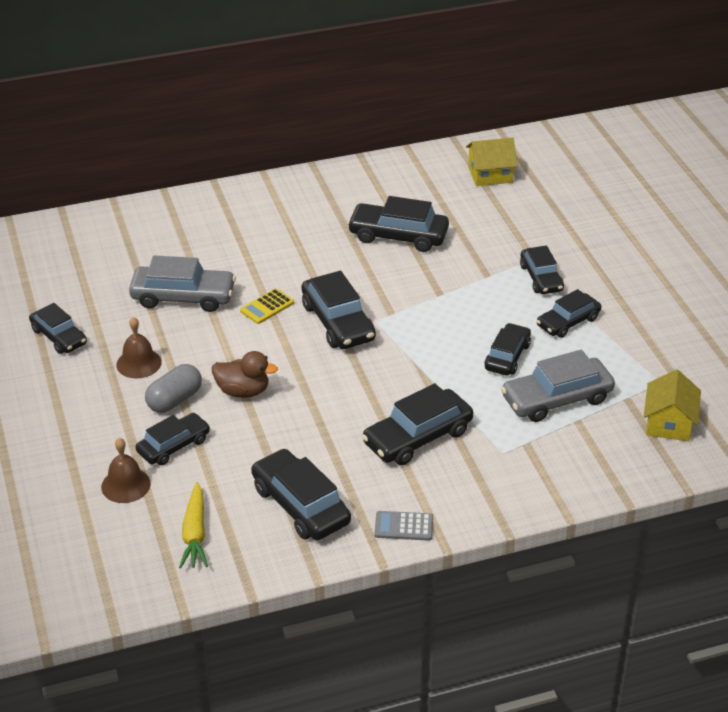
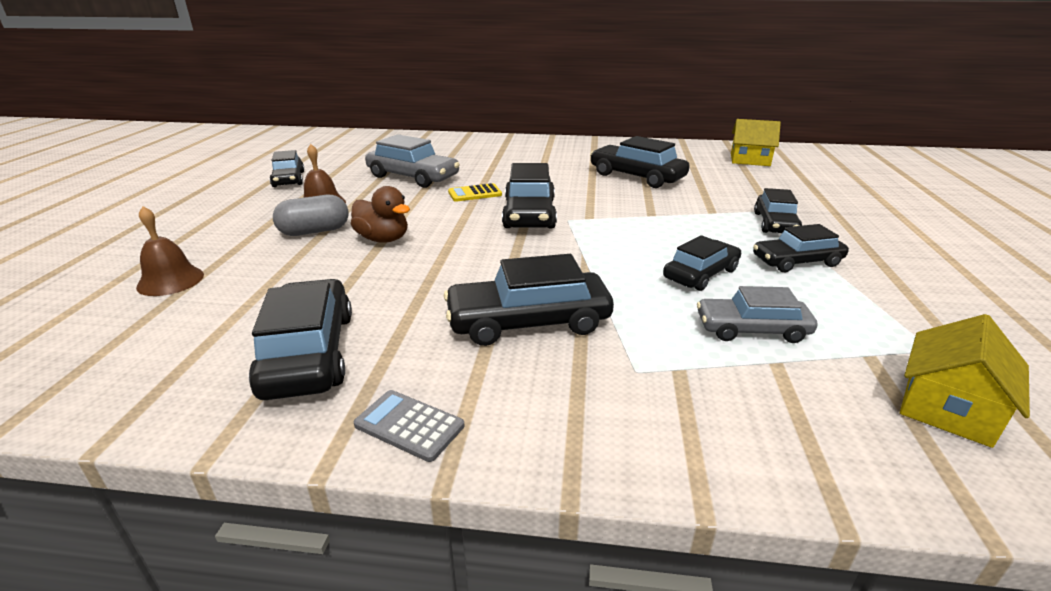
camera: 25 degrees right, 10 degrees down
(173, 446) = (262, 262): black car -> none
(195, 533) = (156, 345): yellow carrot -> none
(556, 399) = (752, 329): grey car -> grey car, size x0.66

